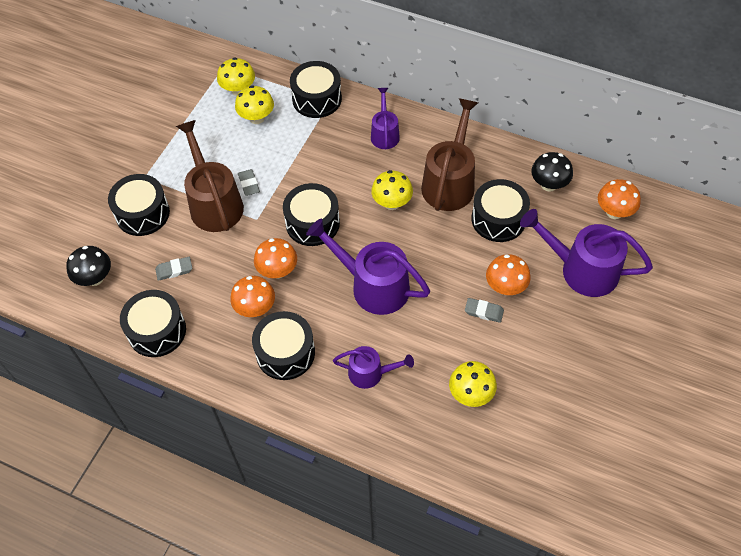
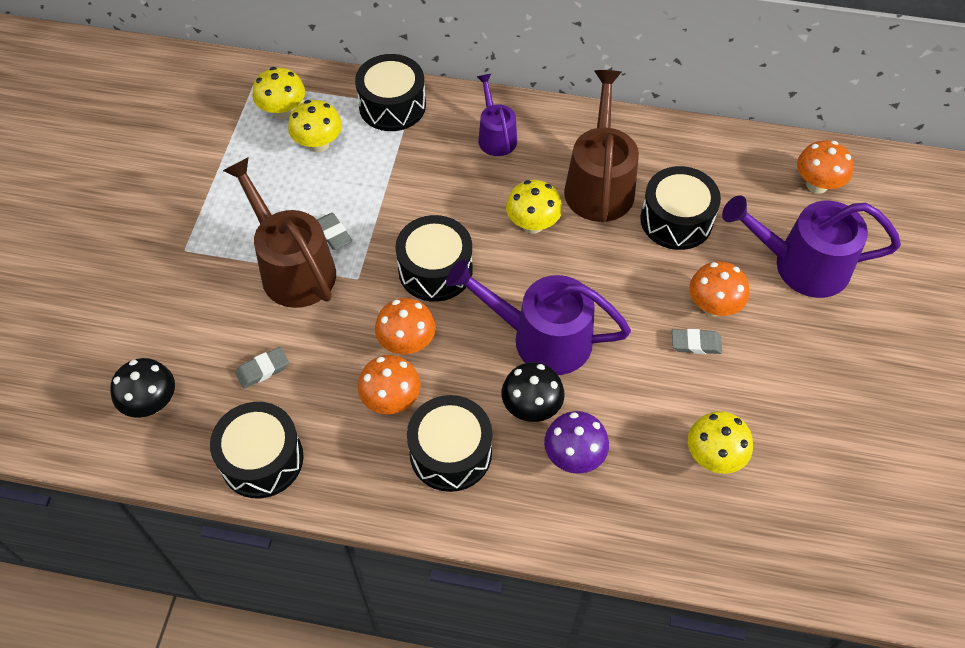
camera: 15 degrees left, 0 degrees up
(142, 213) = (196, 300): black drum -> none
(370, 373) = (574, 456): purple watering can -> purple mushroom
(549, 184) = (725, 164): black mushroom -> black mushroom (531, 407)

